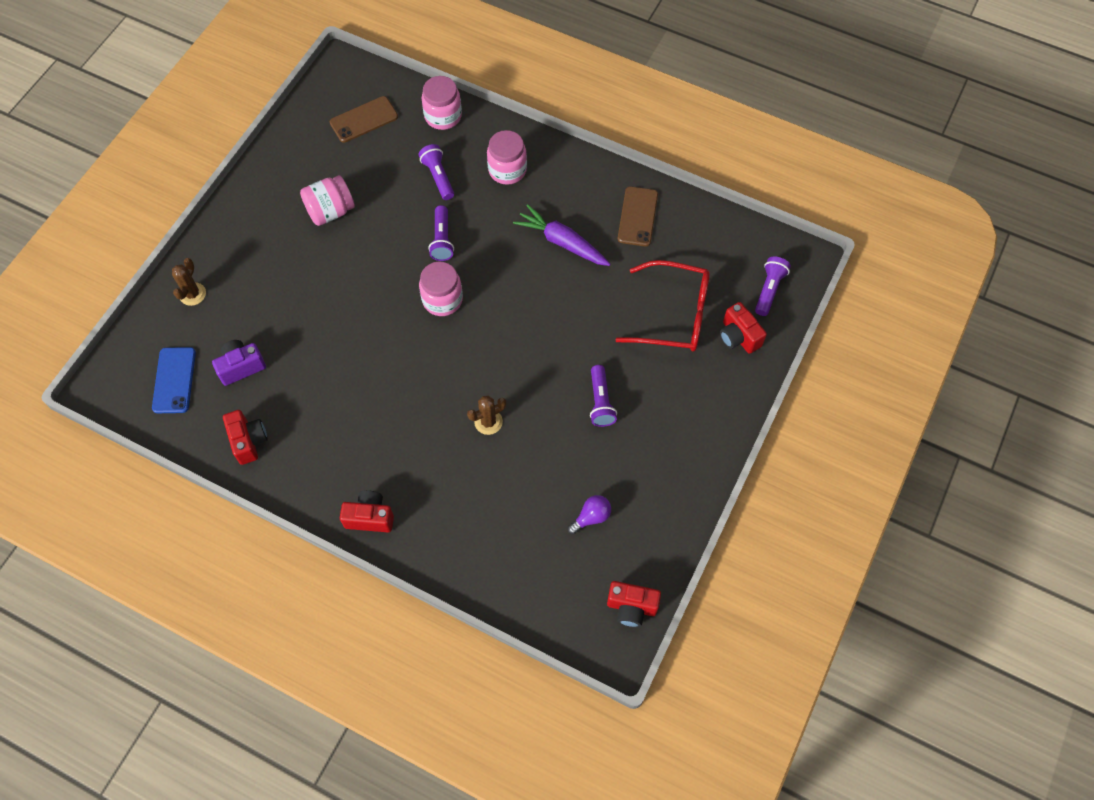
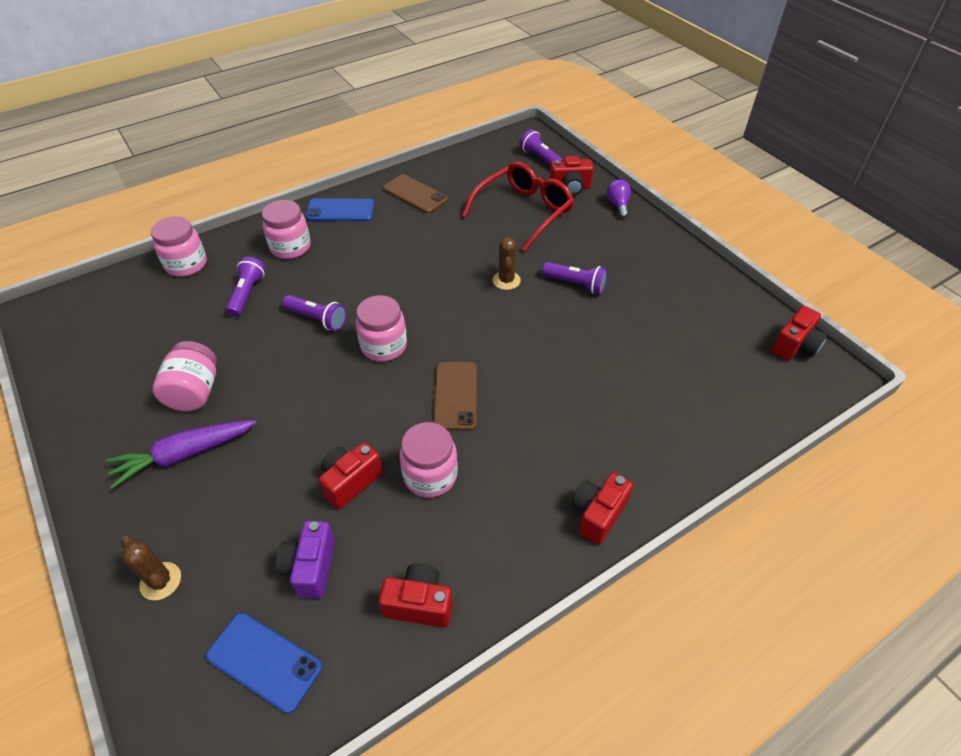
camera: 60 degrees left, 15 degrees down
(312, 351) = (350, 482): none -> red camera
(344, 396) = (430, 475): none -> pink jar
(364, 120) = (120, 321): brown phone -> brown phone (456, 395)
(438, 177) = (247, 294): purple flashlight -> purple flashlight turned 90 degrees clockwise
(488, 422) = (545, 367): brown cactus -> brown cactus (506, 280)
(562, 242) = (397, 244): purple carrot -> purple carrot (184, 455)
(576, 175) = (340, 210): none -> blue phone
(591, 517) = (690, 336): purple light bulb -> purple light bulb (618, 205)

